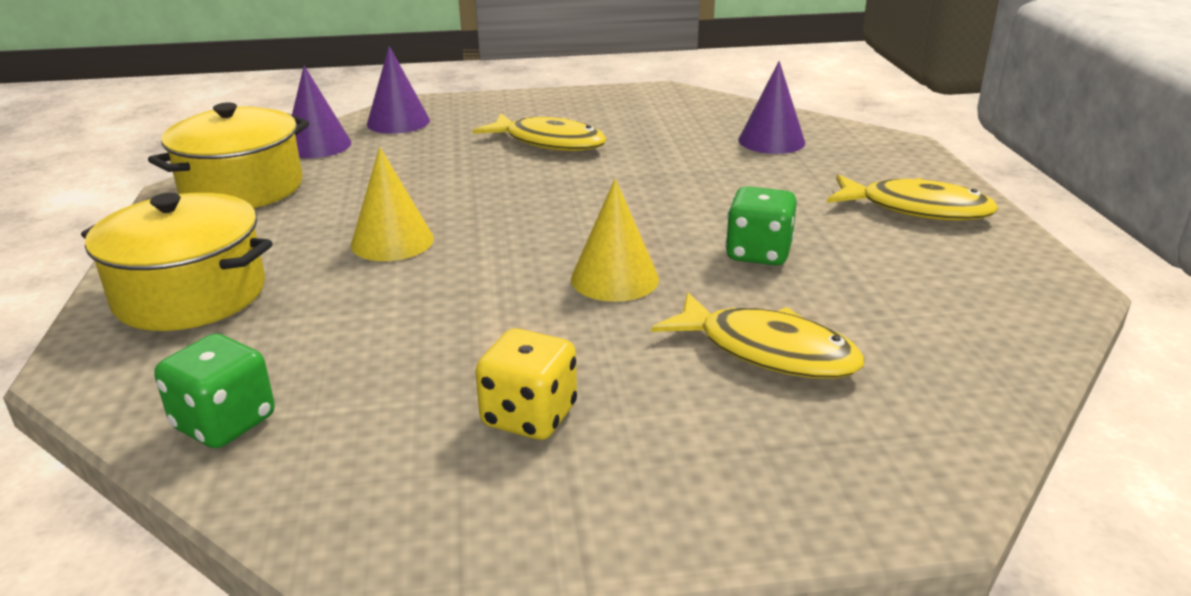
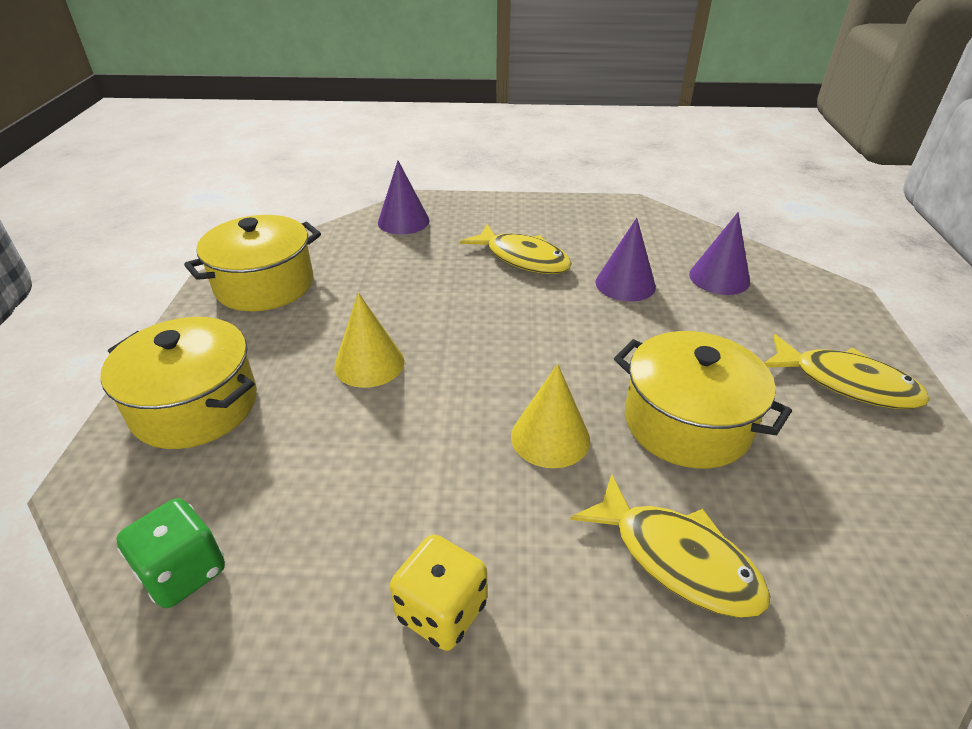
camera: 10 degrees right, 10 degrees up
(317, 145) = (334, 241): purple cone -> purple cone (625, 284)
(758, 253) = (686, 423): green dice -> yellow pot

